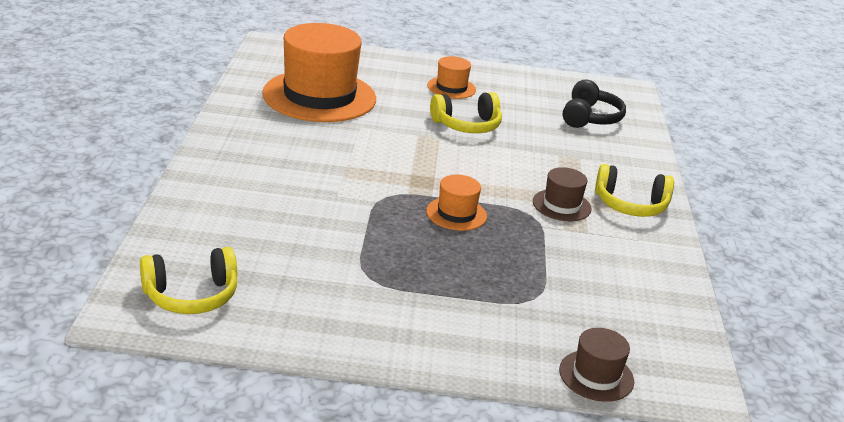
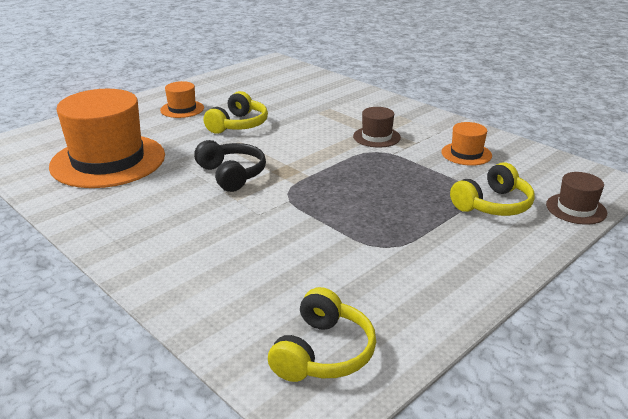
camera: 45 degrees left, 0 degrees up
(456, 214) = (343, 176): orange hat -> orange hat (466, 154)
(589, 117) = (288, 85): black headphones -> black headphones (231, 175)
(630, 205) = (401, 117): yellow headphones -> yellow headphones (492, 205)

